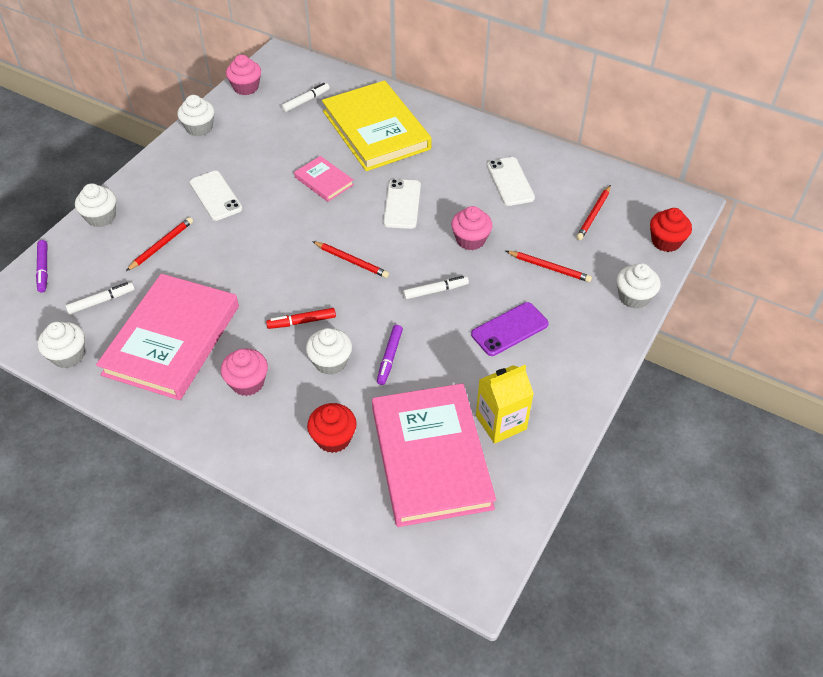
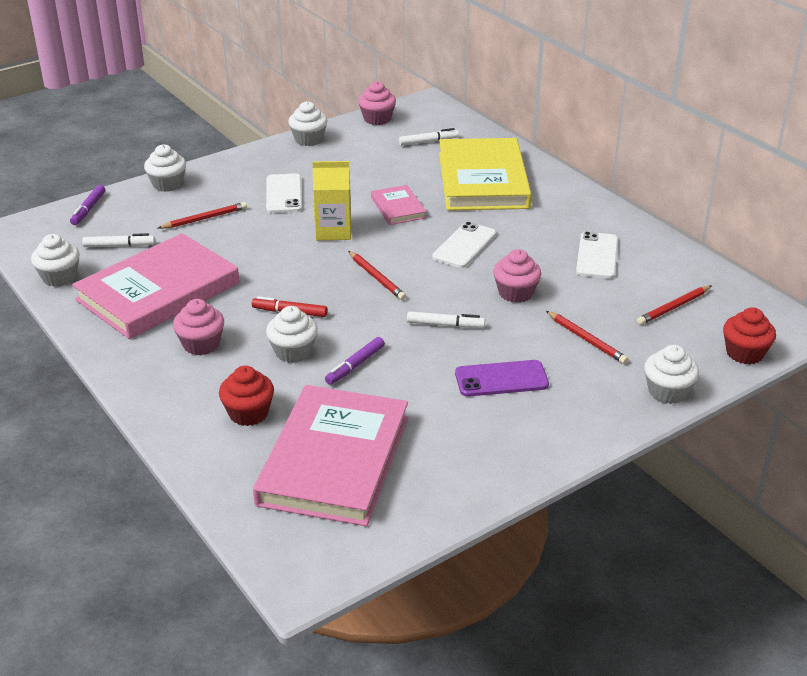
camera: 25 degrees right, 15 degrees down
(501, 422) = (431, 455): yellow carton -> yellow carton (333, 231)

